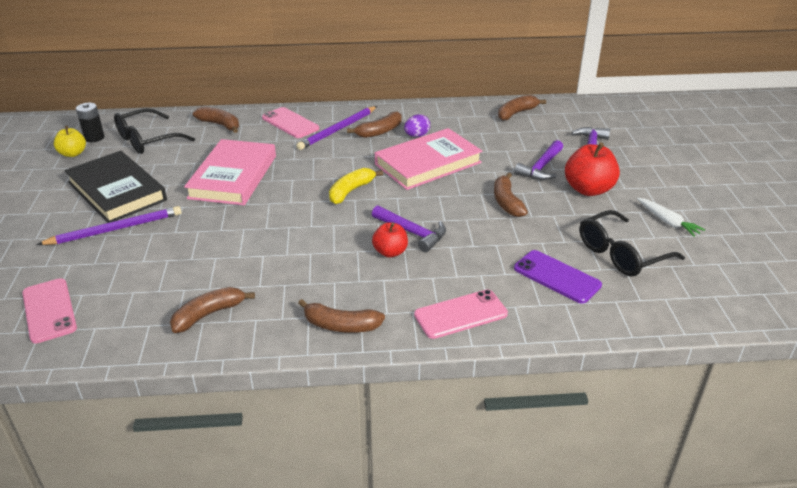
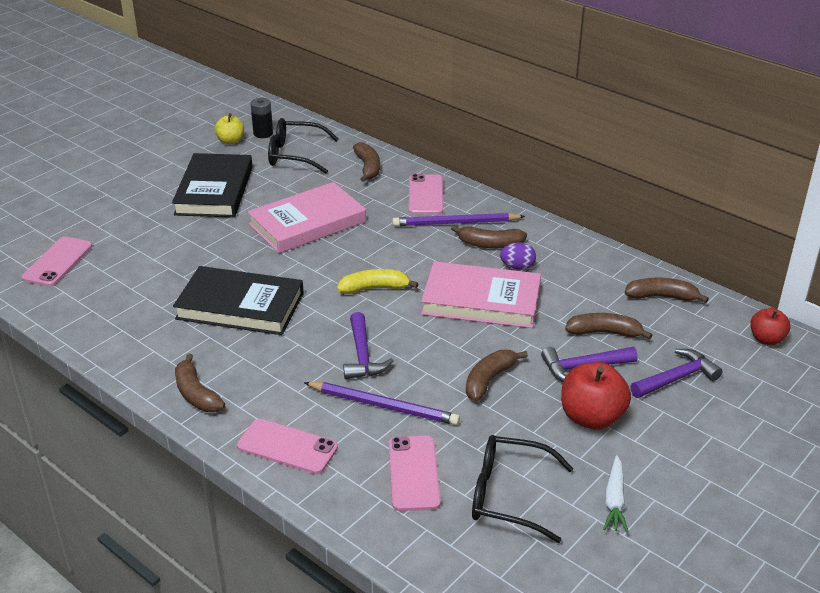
camera: 45 degrees right, 0 degrees up
(115, 229) = (171, 222): purple pencil -> purple pencil (383, 406)
(208, 314) = (133, 327): brown banana -> brown banana (604, 333)
(274, 252) = (240, 306): none -> black book
(390, 252) = (319, 361): red apple -> red apple (766, 339)
(557, 277) = (414, 473): purple phone -> pink phone

